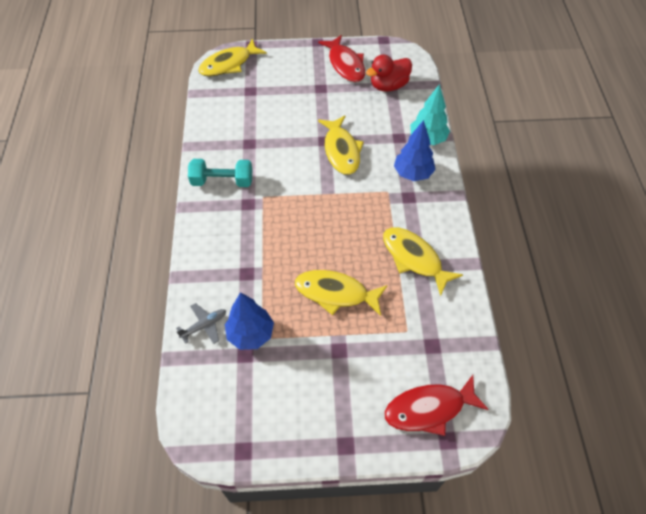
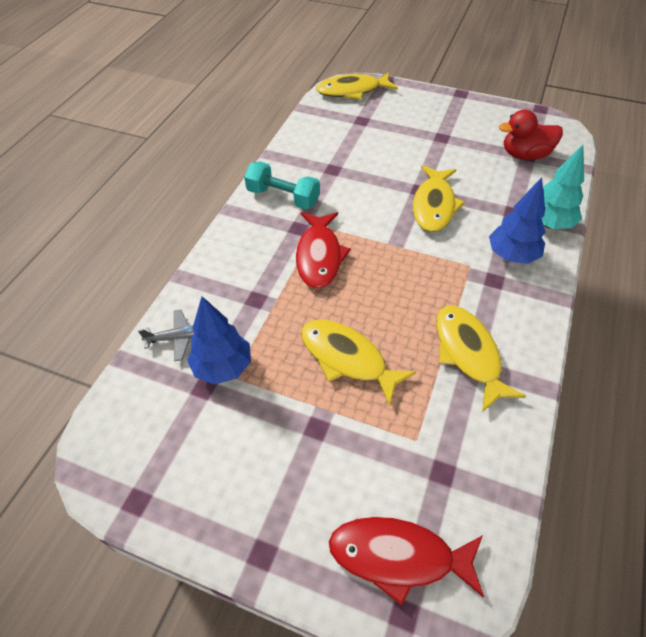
camera: 25 degrees right, 5 degrees down
(345, 64) = (482, 122): red fish -> red fish (319, 256)

